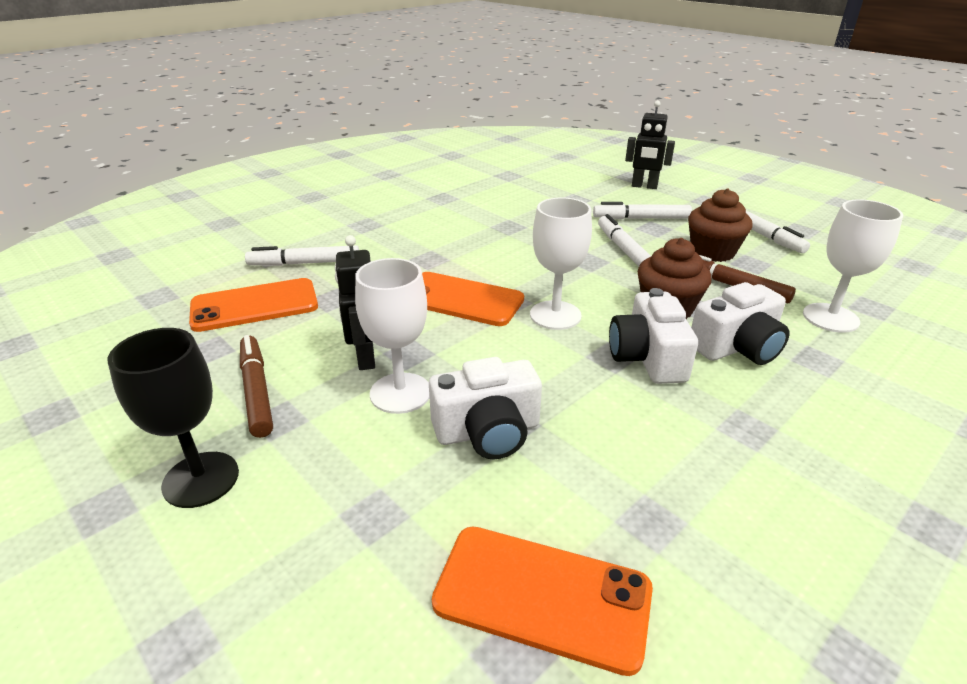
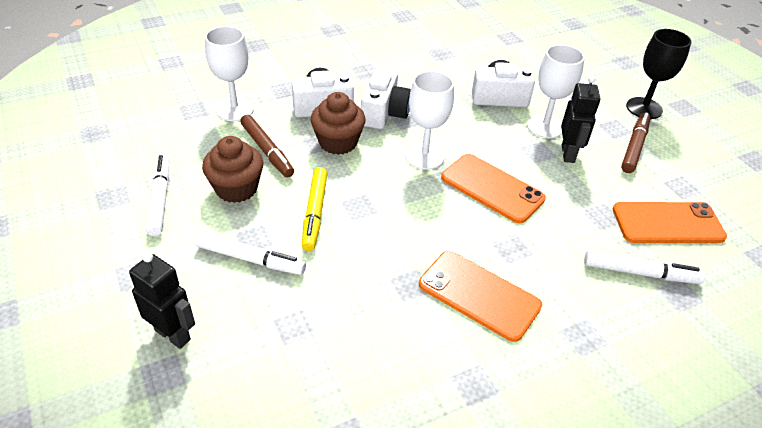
camera: 165 degrees left, 10 degrees up
(257, 391) = (634, 147): brown marker -> brown marker turned 150 degrees counterclockwise
(542, 596) = (495, 46): orange phone -> orange phone (479, 295)
(623, 249) = (314, 213): white marker -> yellow marker

